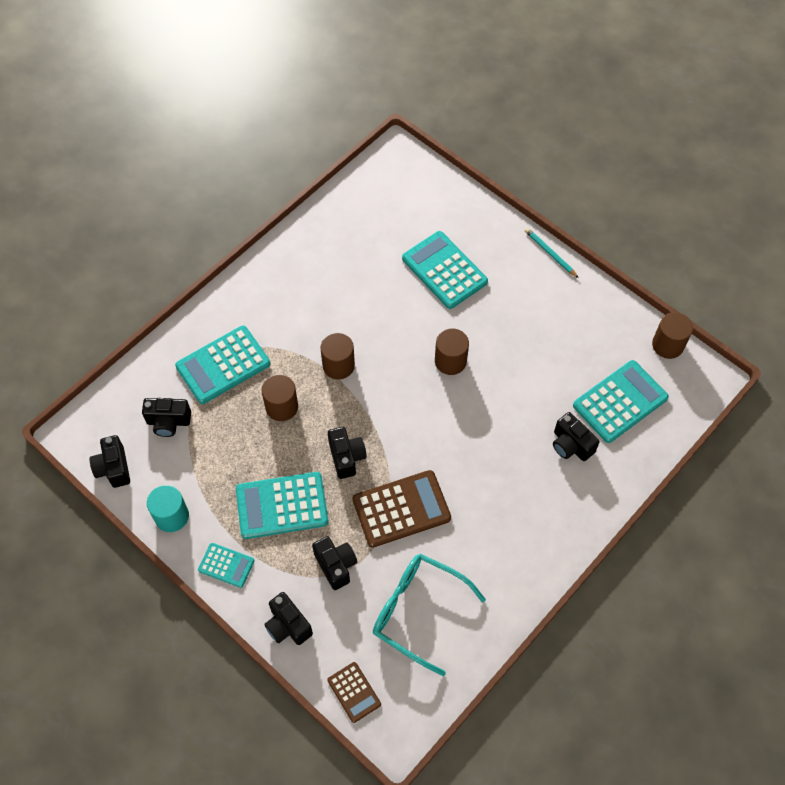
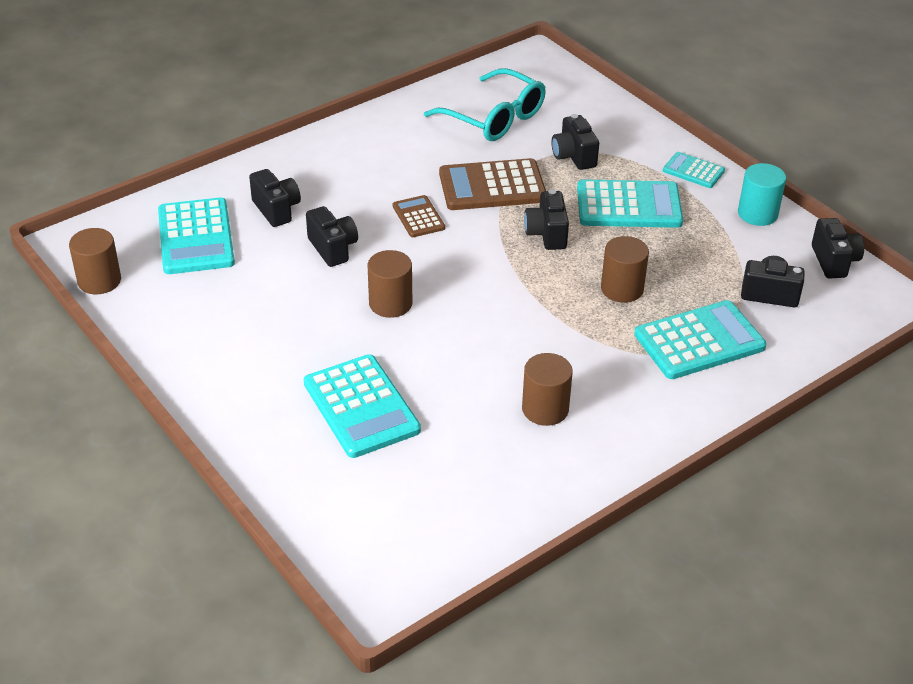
camera: 170 degrees left, 20 degrees down
(288, 625) = (629, 125): black camera -> black camera (333, 248)
(338, 365) = (541, 319): brown cylinder -> brown cylinder (545, 409)
(354, 692) = (569, 81): brown calculator -> brown calculator (418, 217)
(550, 253) = (195, 405): turquoise pencil -> none
(620, 402) = (195, 237): turquoise calculator -> turquoise calculator turned 75 degrees counterclockwise

